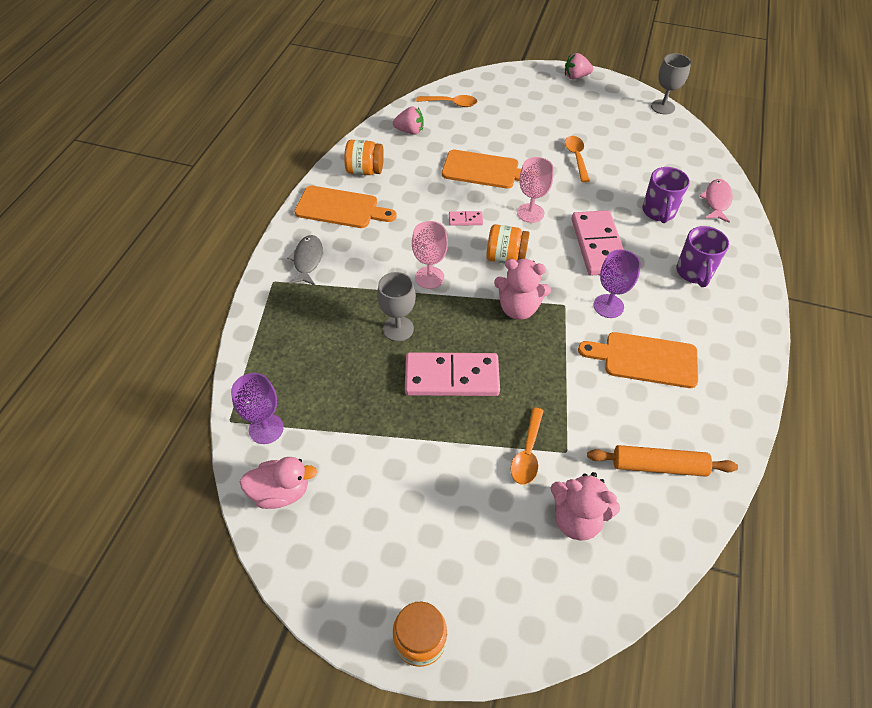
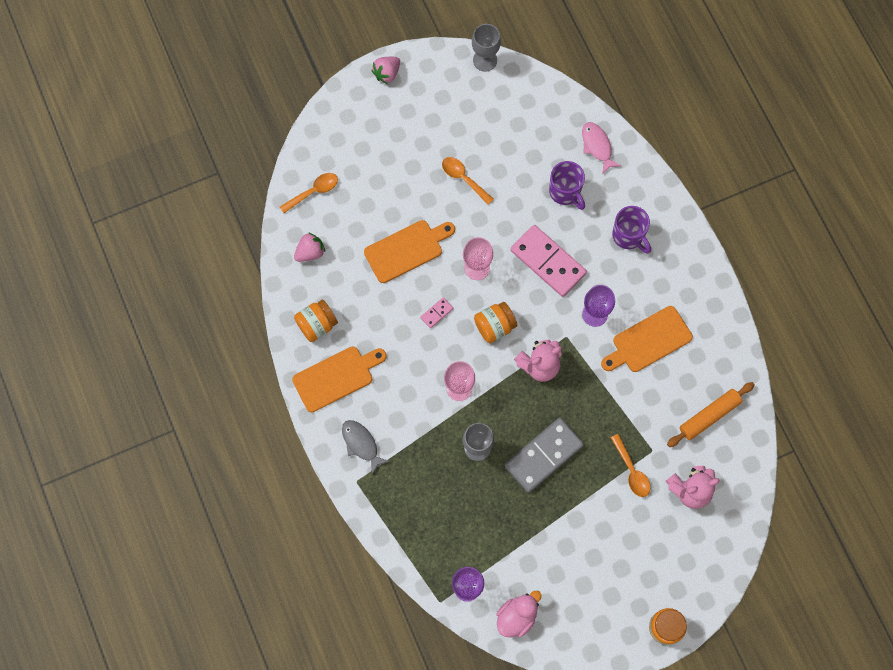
camera: 40 degrees left, 20 degrees up
(452, 377) = (543, 455): pink domino -> grey domino

